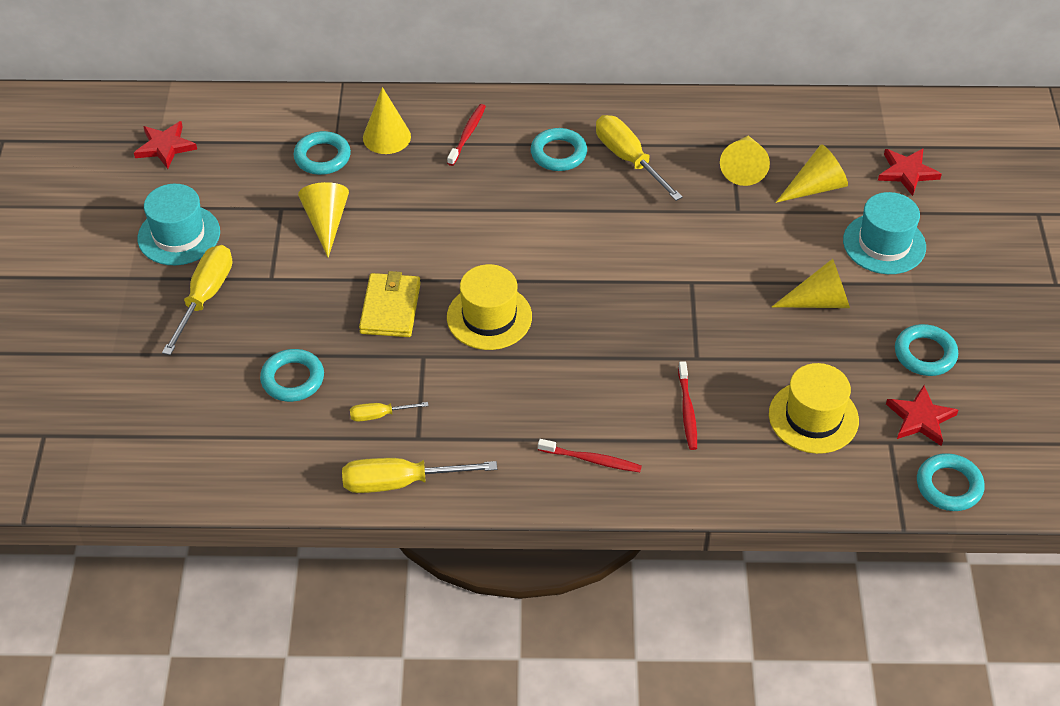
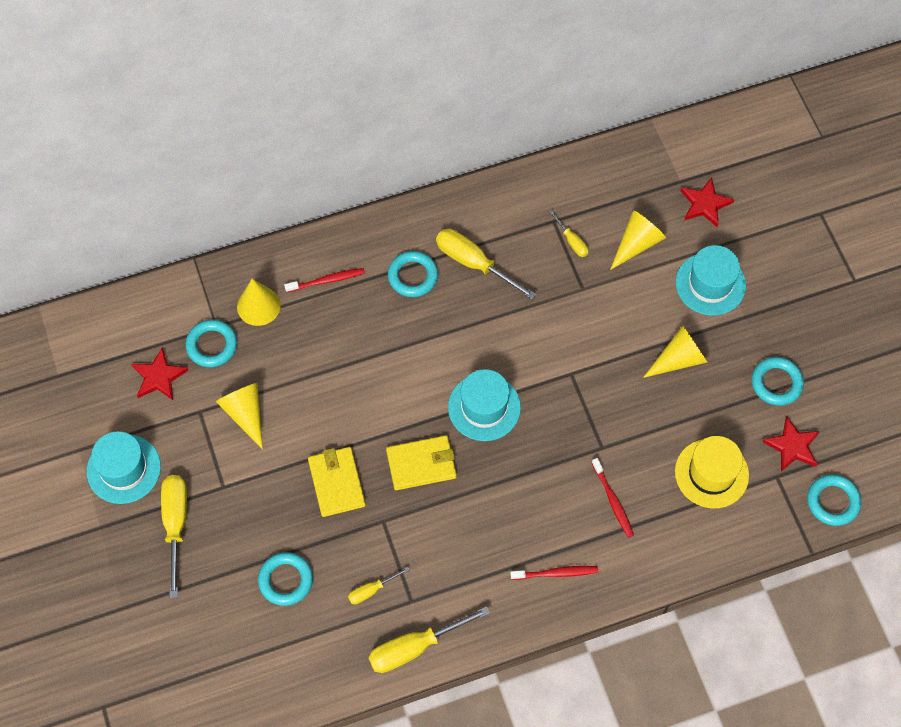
camera: 20 degrees left, 15 degrees up
(165, 146) = (67, 379): red star -> red star (159, 377)
(467, 134) = (327, 280): red toothbrush -> red toothbrush turned 75 degrees clockwise
(489, 317) = (421, 464): yellow hat -> yellow wallet
(581, 286) = (484, 407): none -> turquoise hat
(744, 167) = (571, 241): yellow cone -> yellow screwdriver

